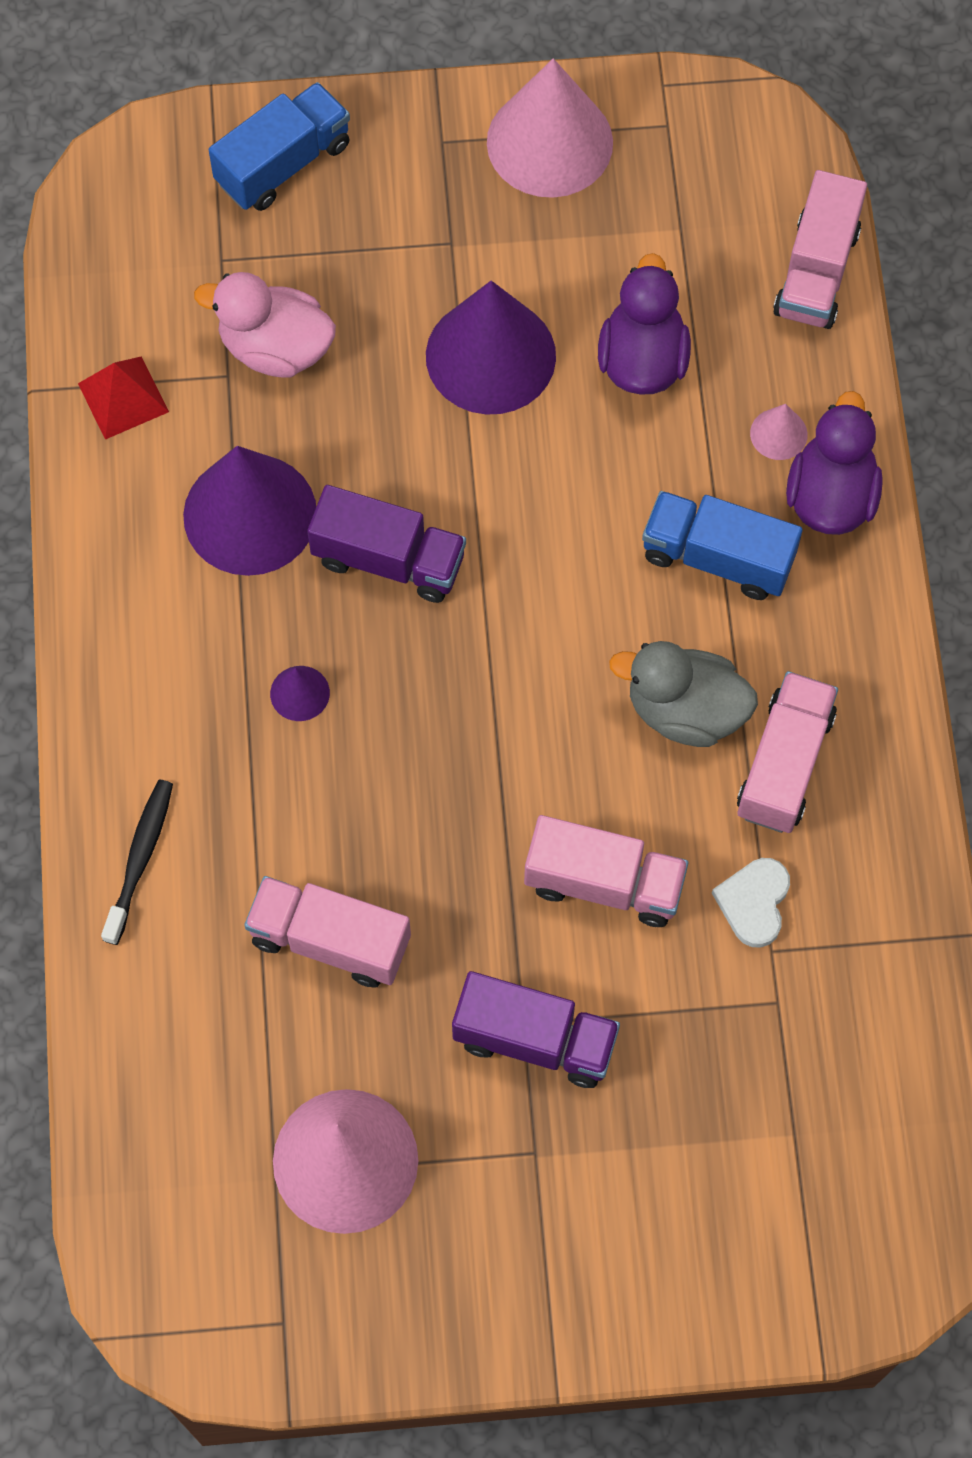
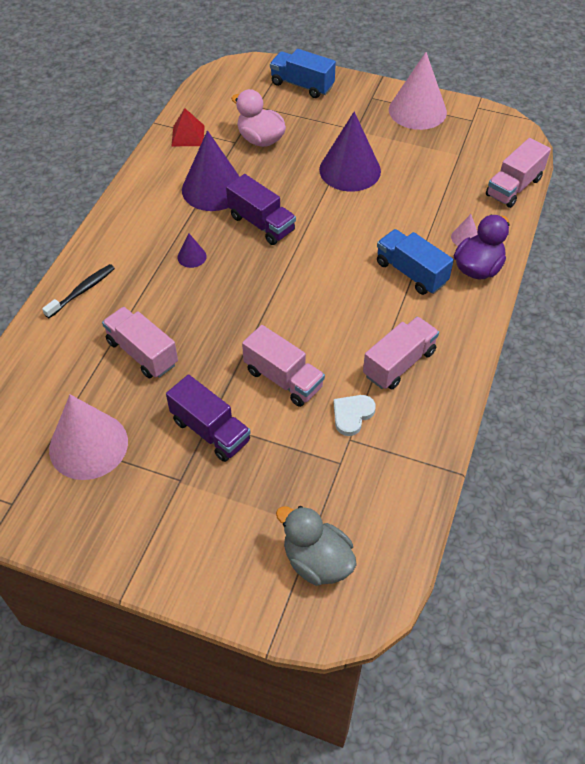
camera: 25 degrees right, 15 degrees down
(283, 164) = (302, 85): blue truck -> blue truck turned 135 degrees counterclockwise
(642, 360) = (416, 192): purple duck -> none
(685, 710) = (362, 325): grey duck -> grey duck (317, 561)

